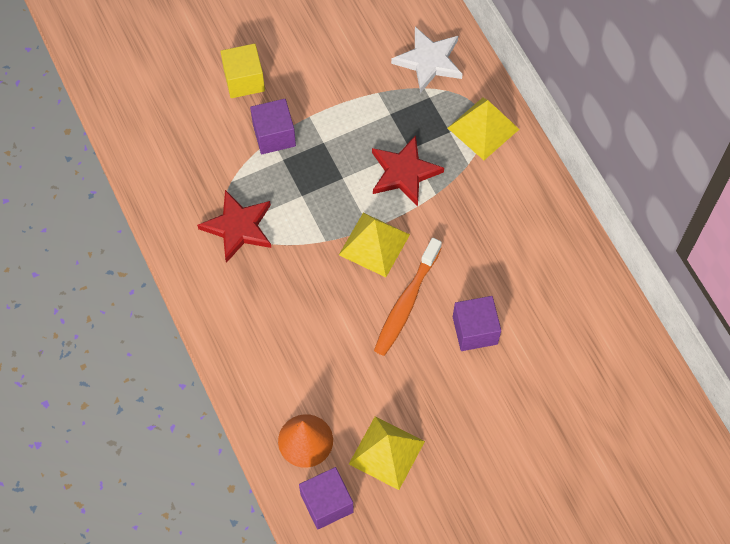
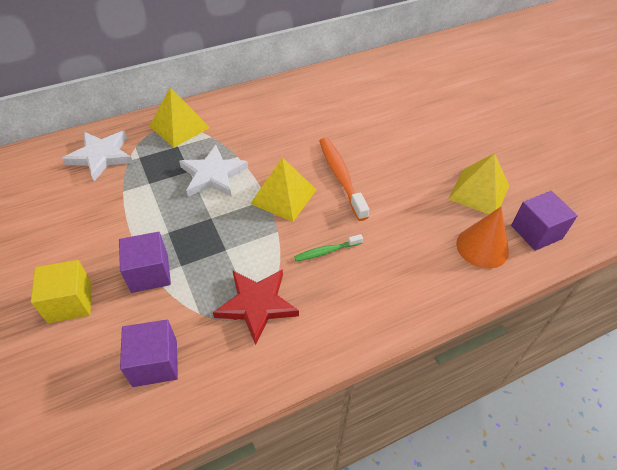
camera: 90 degrees left, 15 degrees down
(299, 286) = (326, 251): none -> green toothbrush
(404, 173) = (213, 175): red star -> white star
(406, 303) = (341, 177): orange toothbrush -> orange toothbrush turned 135 degrees counterclockwise
(475, 330) = (363, 138): purple cube -> purple cube (155, 363)

